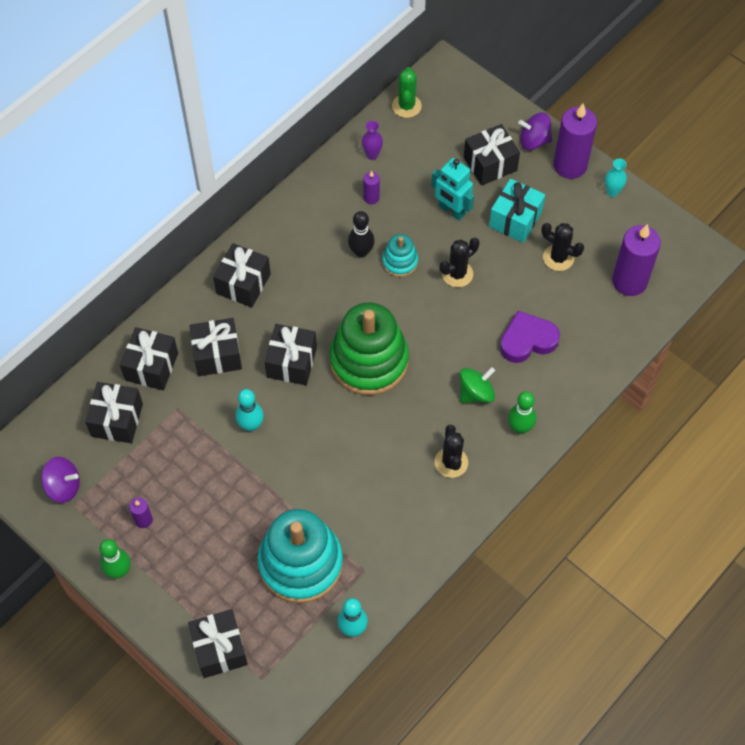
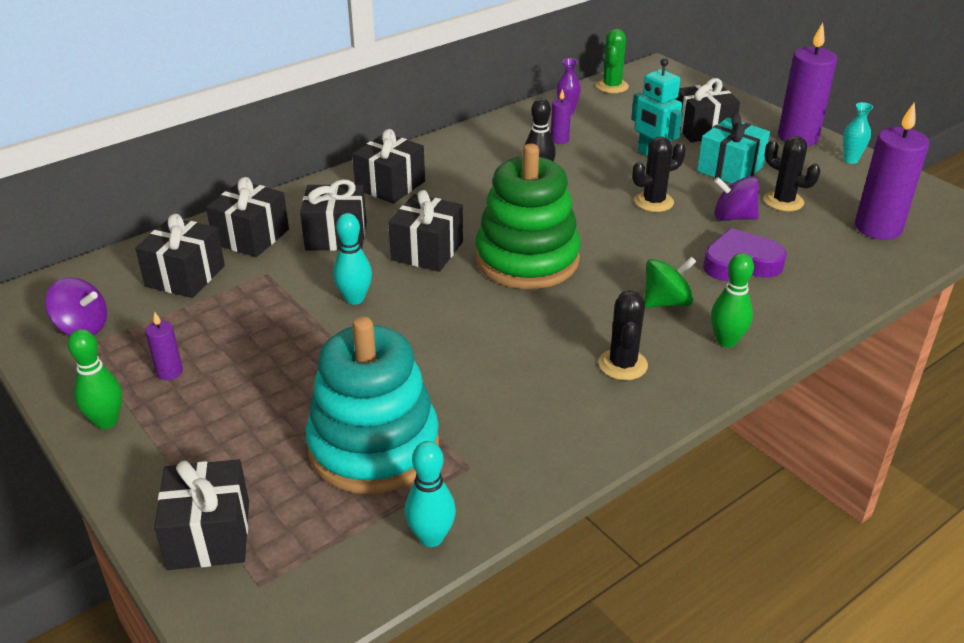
camera: 10 degrees right, 25 degrees down
(400, 262) = (583, 186): turquoise stacking toy -> none
(534, 141) = (755, 118): purple spinning top -> purple spinning top (733, 217)

